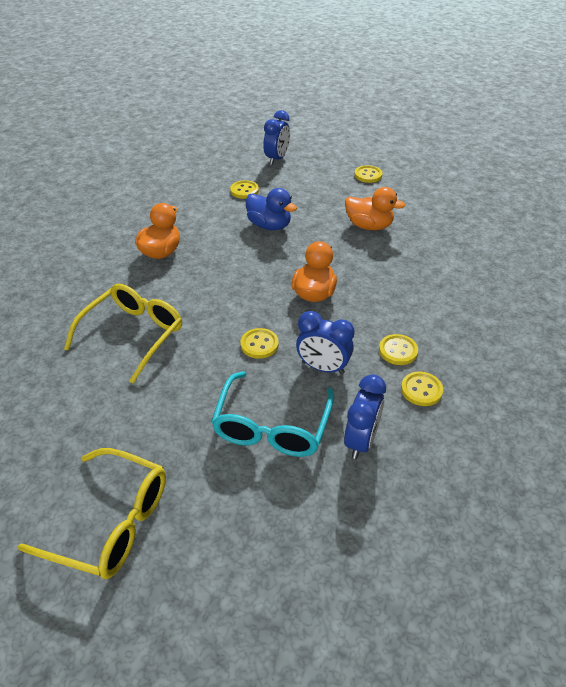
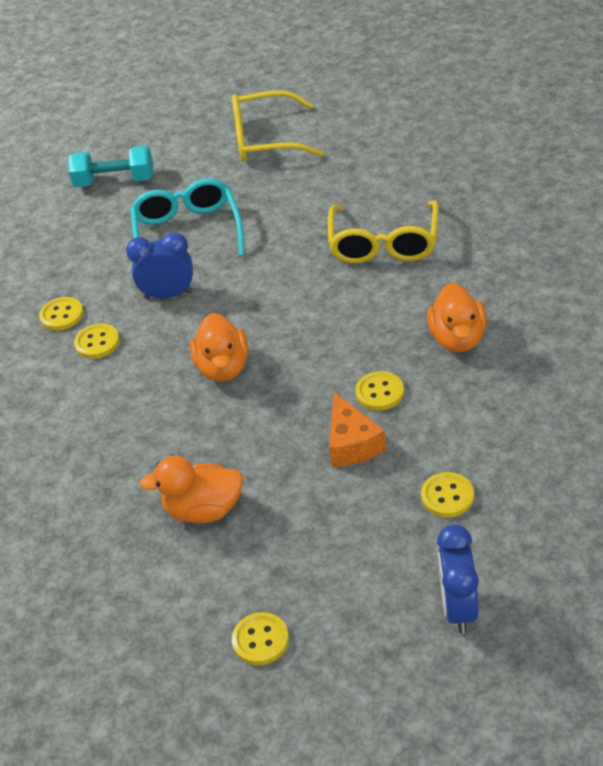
camera: 160 degrees right, 0 degrees up
(259, 344) = (247, 288): yellow button -> yellow button (379, 392)
(269, 225) = (352, 443): blue duck -> orange cheese
(310, 552) = (115, 181): none -> turquoise dumbbell
(361, 440) = (105, 254): blue clock -> none

